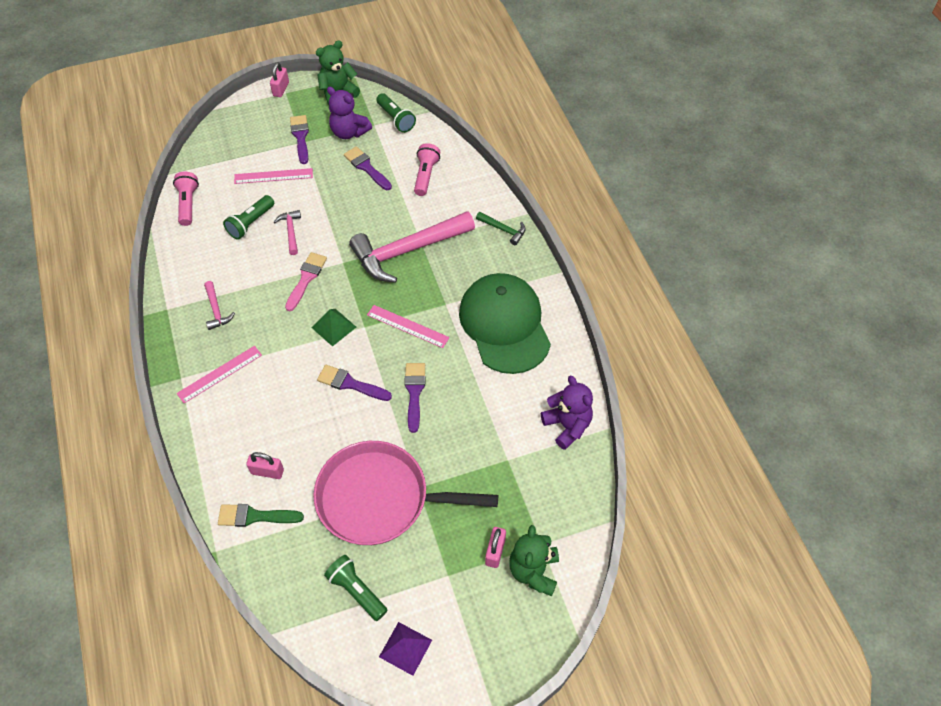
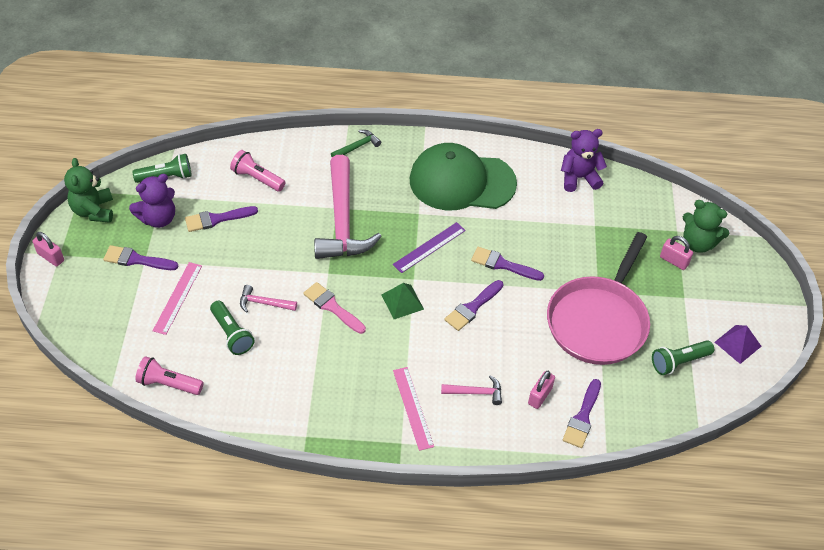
camera: 70 degrees left, 5 degrees down
(216, 310) = (331, 392): pink hammer -> pink hammer (475, 392)
(255, 516) = (582, 417): green brush -> purple brush
(407, 326) = (429, 247): pink ruler -> purple ruler

